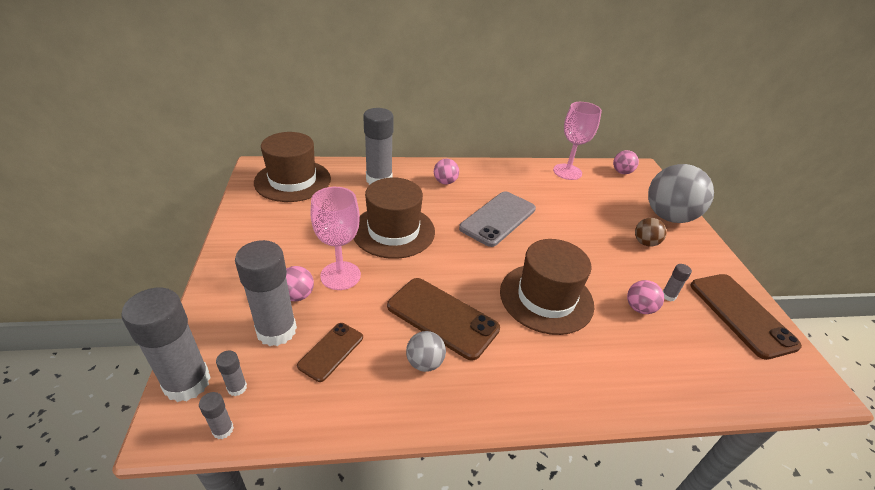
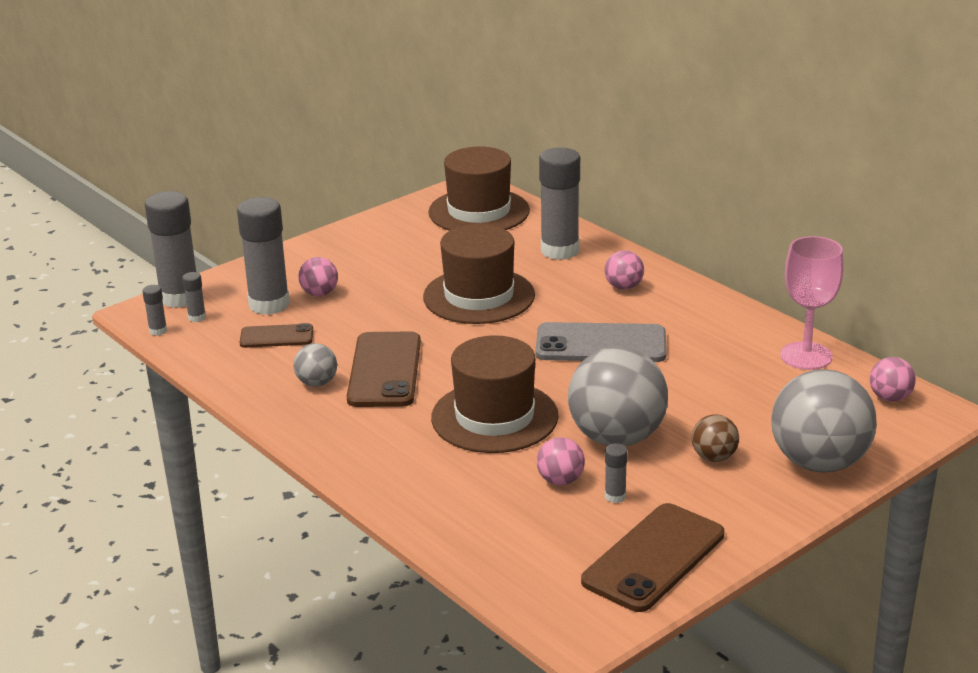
camera: 60 degrees right, 10 degrees down
(340, 275) = (372, 300): pink goblet -> none
(604, 263) = (617, 438): none -> grey ball

